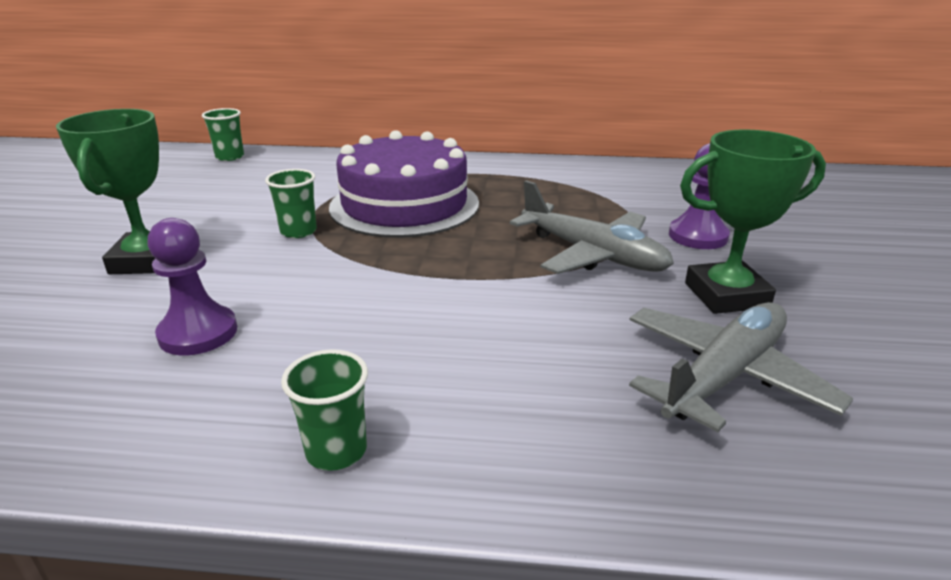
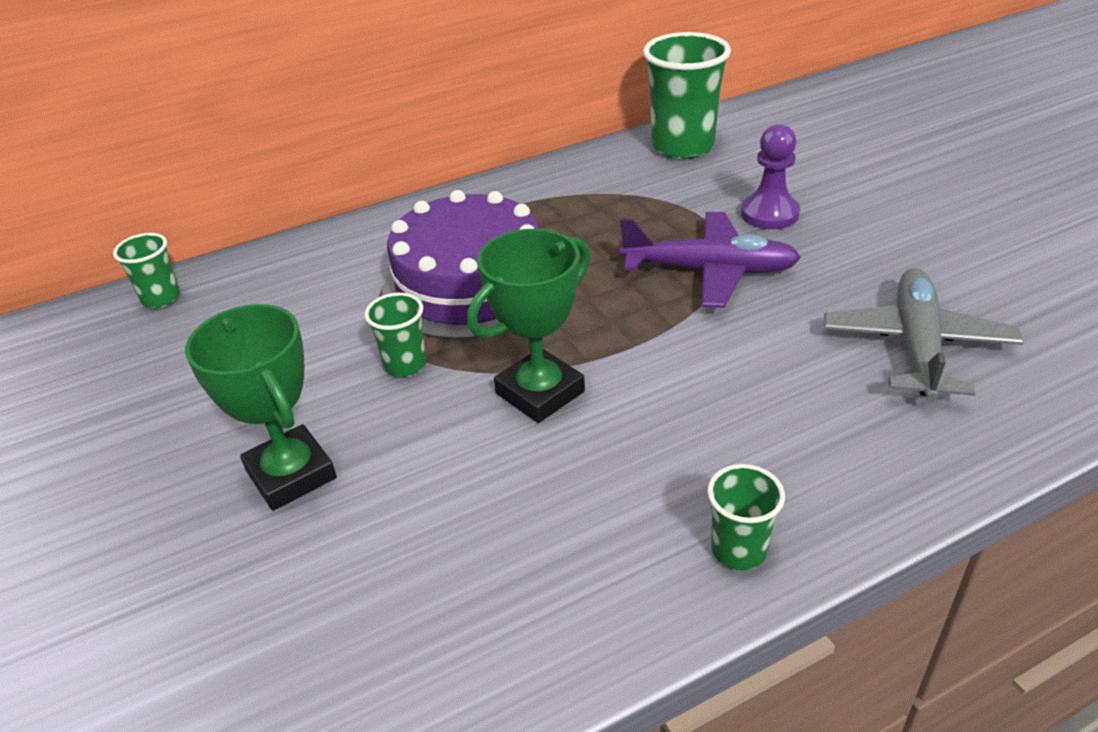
camera: 30 degrees left, 10 degrees up
(198, 333) = (476, 519): purple pawn -> none
(592, 254) = (710, 271): grey plane -> purple plane
(676, 177) = (682, 146): none -> green cup
(726, 295) = (849, 269): green trophy -> green trophy (540, 392)

